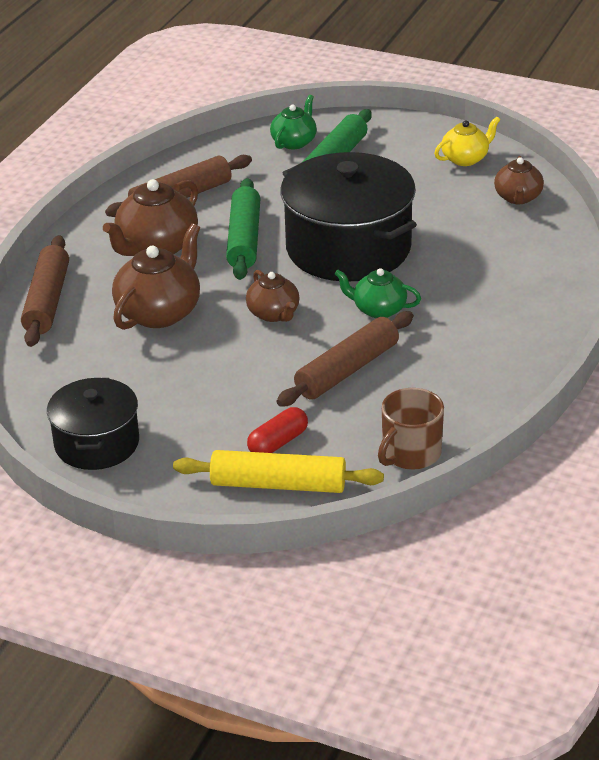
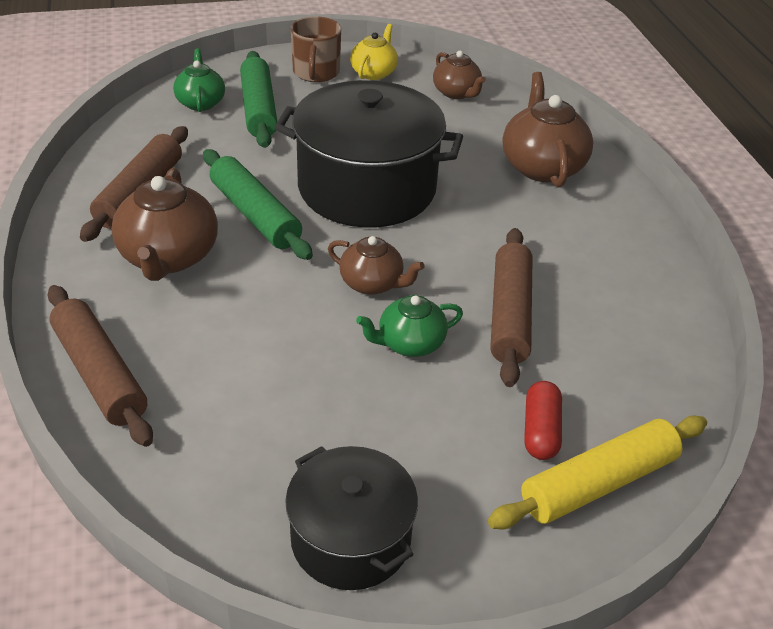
camera: 40 degrees left, 5 degrees up
(160, 312) = (250, 331): brown teapot -> brown teapot (542, 166)
(378, 309) = (464, 238): green teapot -> green teapot (409, 343)
(410, 453) = (669, 379): brown mug -> brown mug (316, 72)

